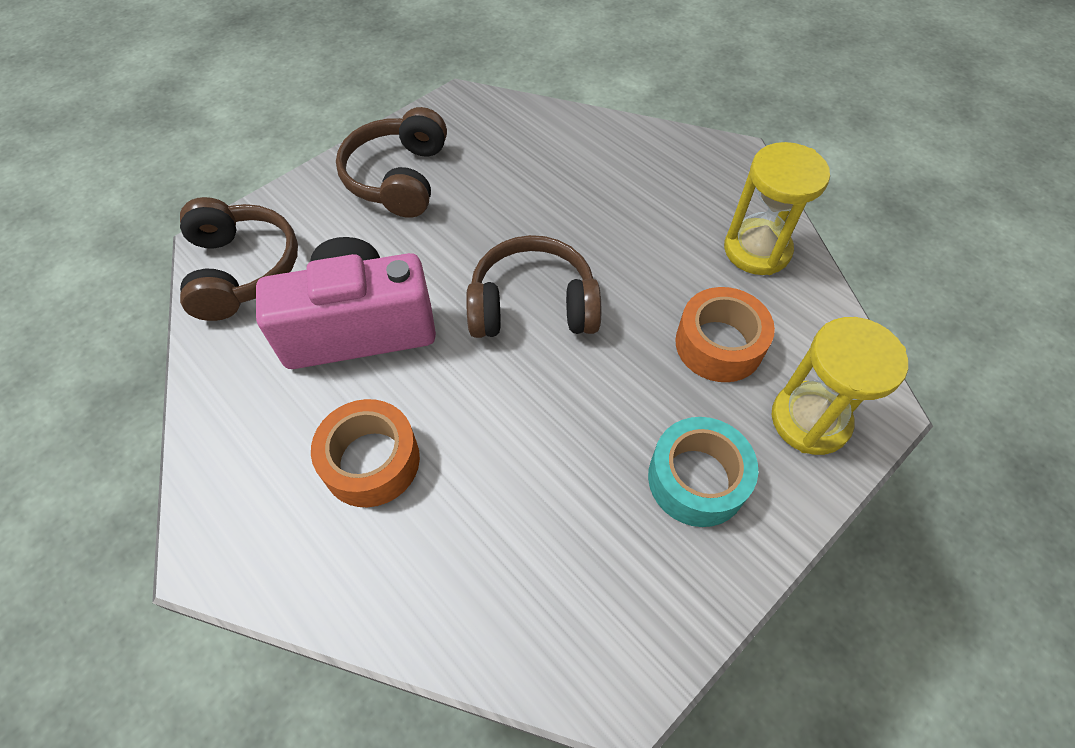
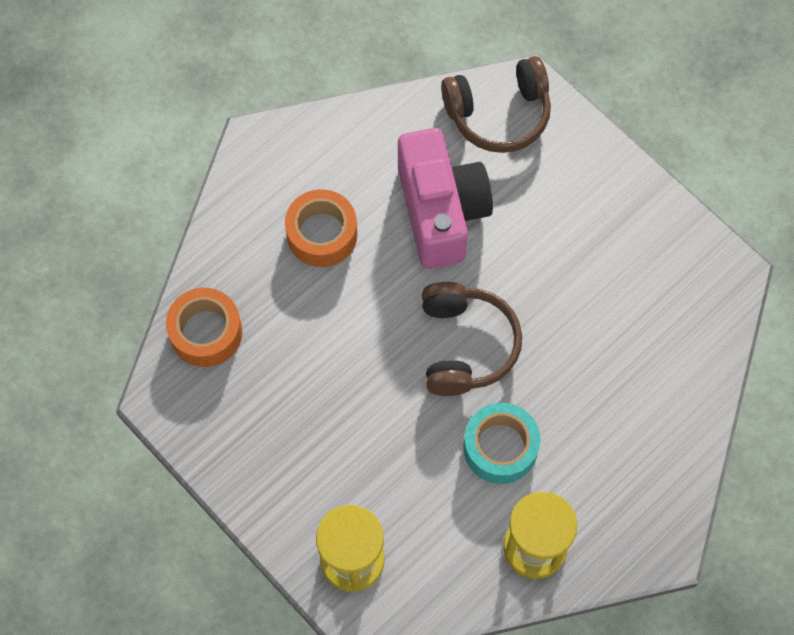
camera: 90 degrees right, 10 degrees up
(398, 178) = (614, 224): brown headphones -> none
(697, 479) = (302, 464): turquoise tape -> turquoise tape (500, 447)
(719, 344) = (426, 497): orange tape -> orange tape (206, 332)

